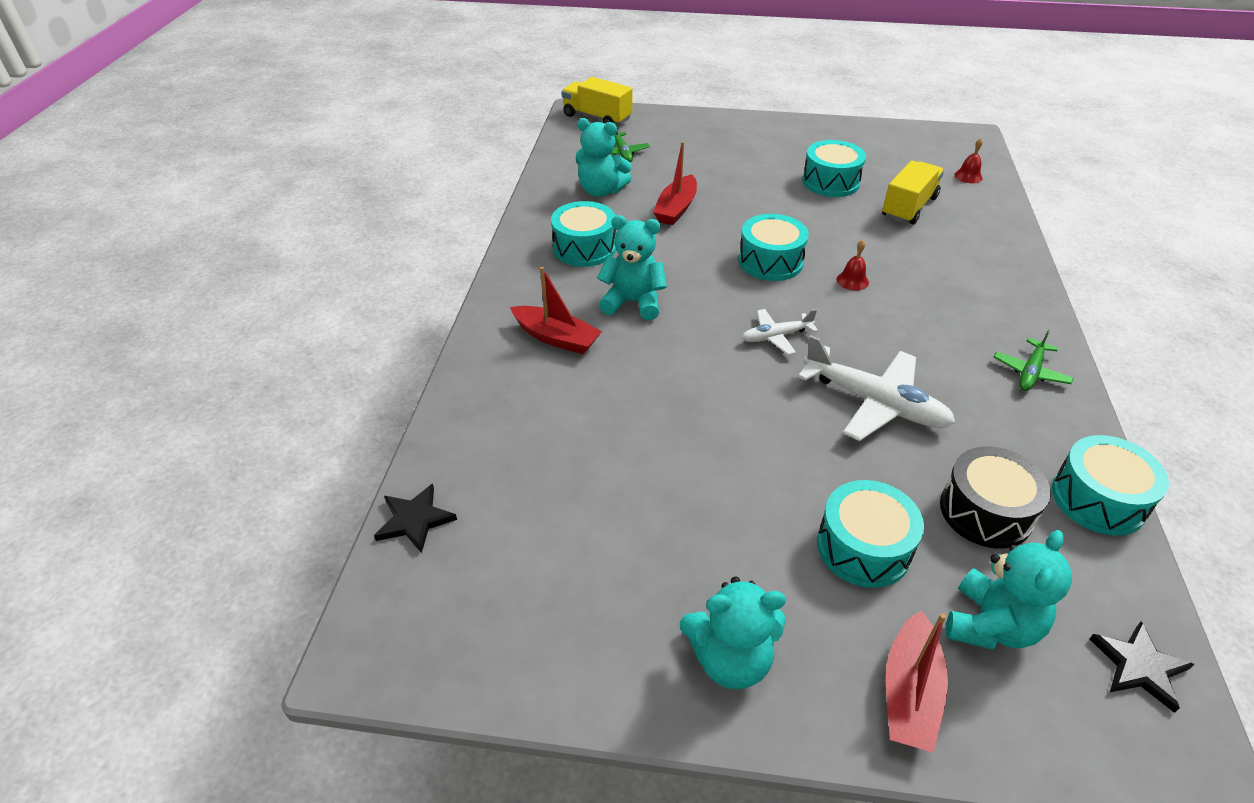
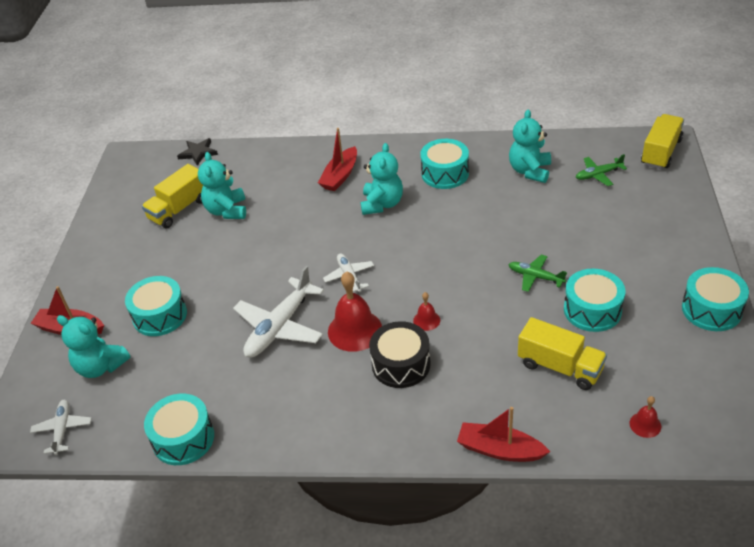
camera: 90 degrees right, 0 degrees up
(585, 540) = (179, 209): none -> yellow truck
(676, 209) = (513, 214): red boat -> red boat (499, 450)
(730, 659) = (102, 265): turquoise teddy bear -> turquoise teddy bear (227, 211)
(770, 261) = (446, 271): turquoise drum -> turquoise drum (711, 309)
(874, 335) = (355, 330): none -> red bell
(985, 511) = (179, 375): black drum -> black drum (401, 364)
(1030, 372) = (315, 423): green plane -> green plane (535, 277)
(1139, 666) = (62, 430): black star -> white plane

